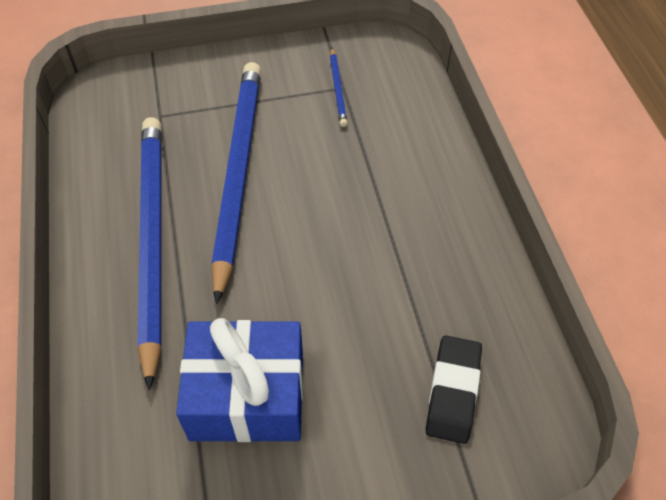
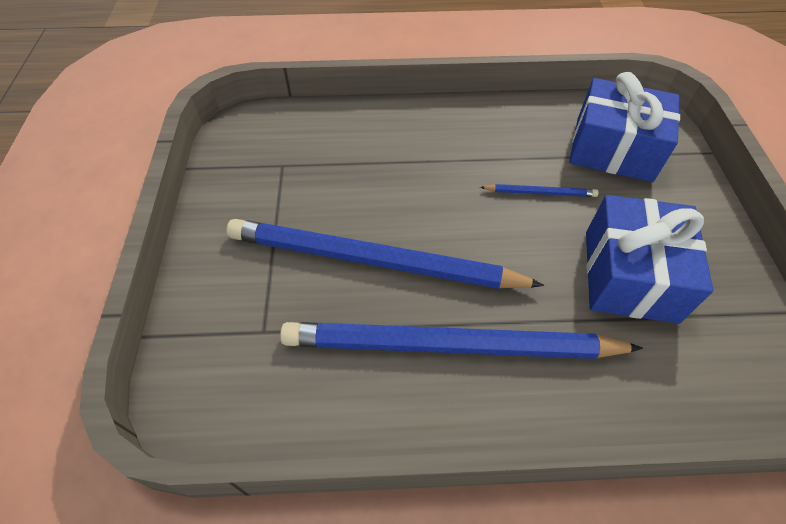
camera: 80 degrees left, 0 degrees up
(338, 89) = (283, 169): blue pencil -> blue pencil (540, 192)
(453, 391) = (613, 149): black eraser -> blue gift

